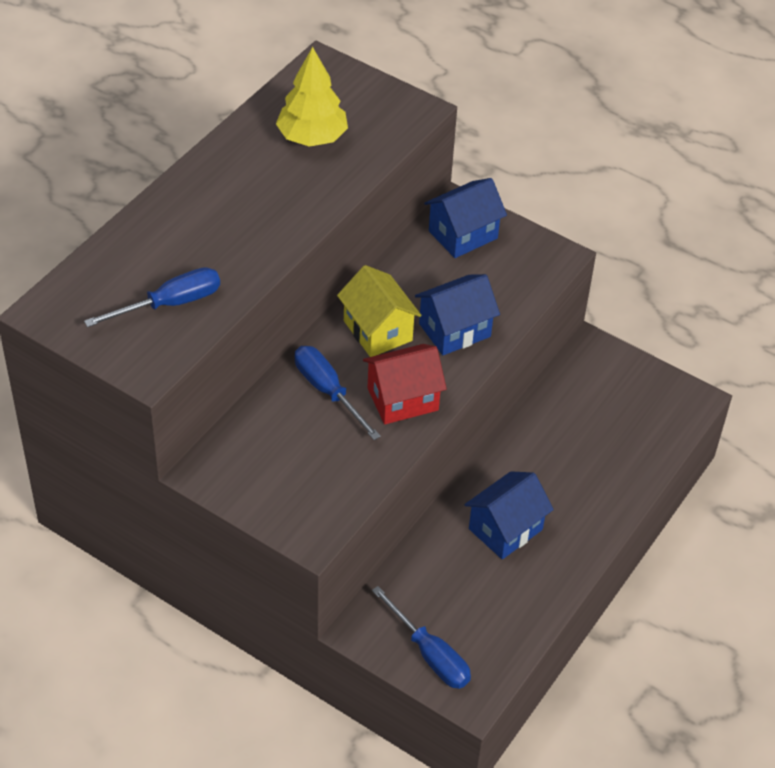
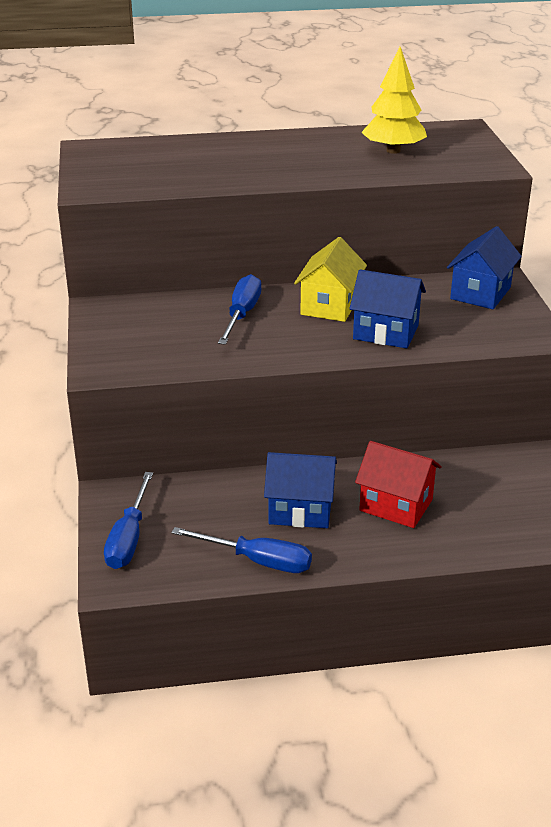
camera: 50 degrees right, 15 degrees down
(170, 304) = (158, 173): blue screwdriver -> blue screwdriver (258, 561)
(402, 399) = (283, 344): red house -> red house (396, 505)
(463, 235) = (480, 293): blue house -> blue house turned 75 degrees counterclockwise

